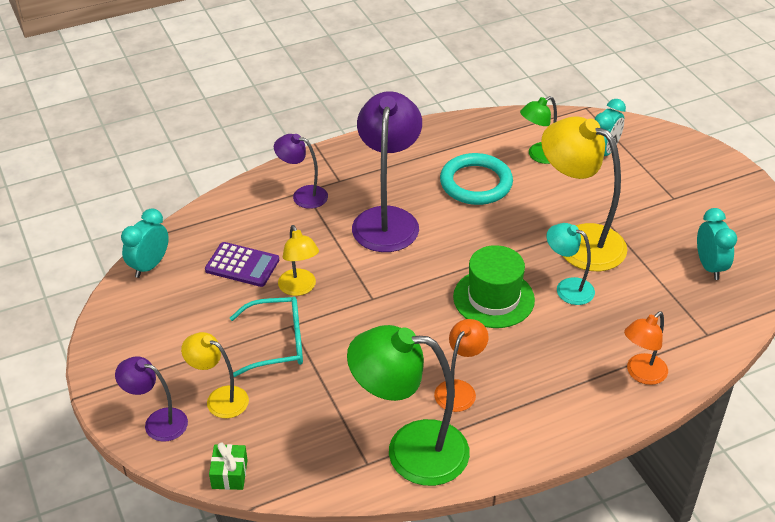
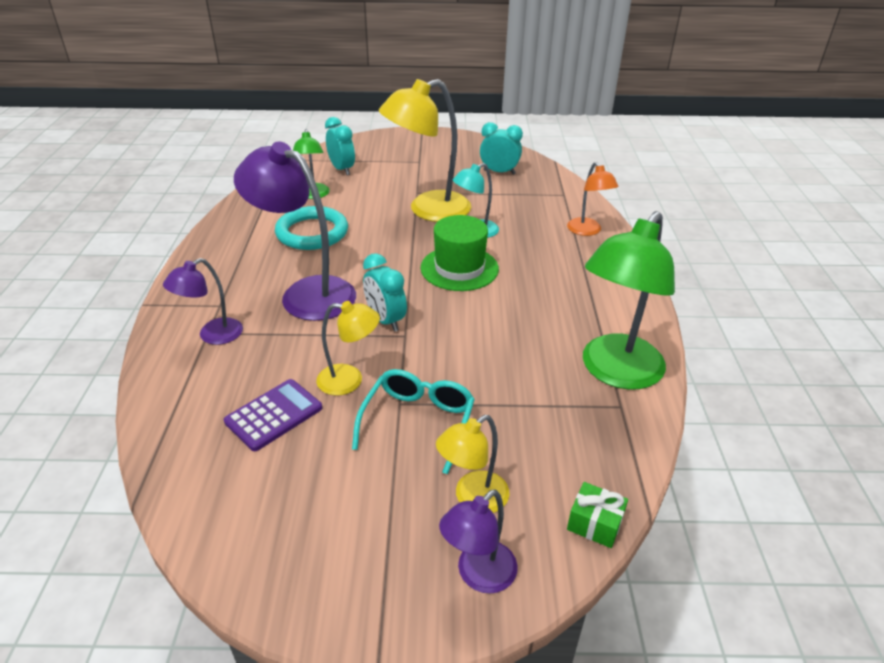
camera: 65 degrees left, 5 degrees down
(149, 266) = (193, 504): turquoise clock -> turquoise clock (385, 320)
(459, 389) = (555, 320): orange lamp -> none

